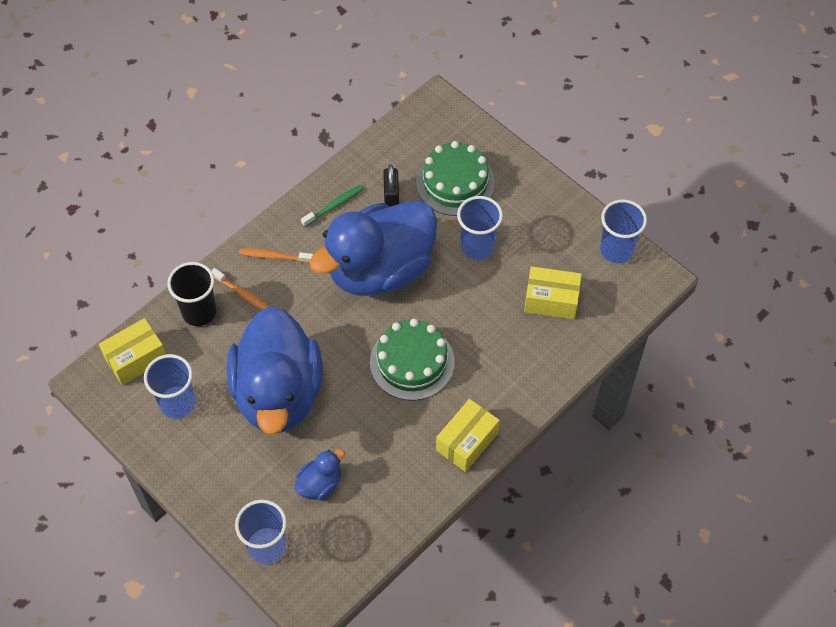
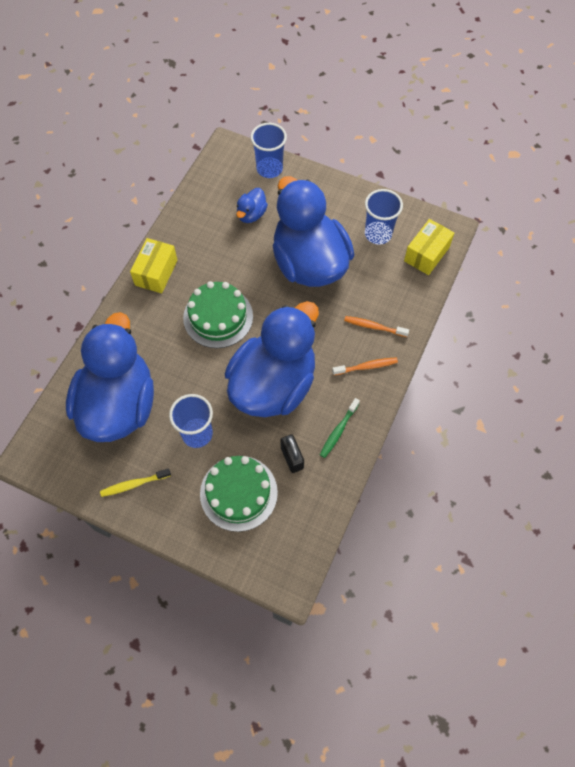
camera: 160 degrees right, 5 degrees up
(199, 312) = (401, 302): black cup -> none
(551, 300) = (119, 404): yellow box -> blue duck
(555, 220) = (134, 484): none -> yellow toothbrush
(616, 250) = (70, 472): blue cup -> none

